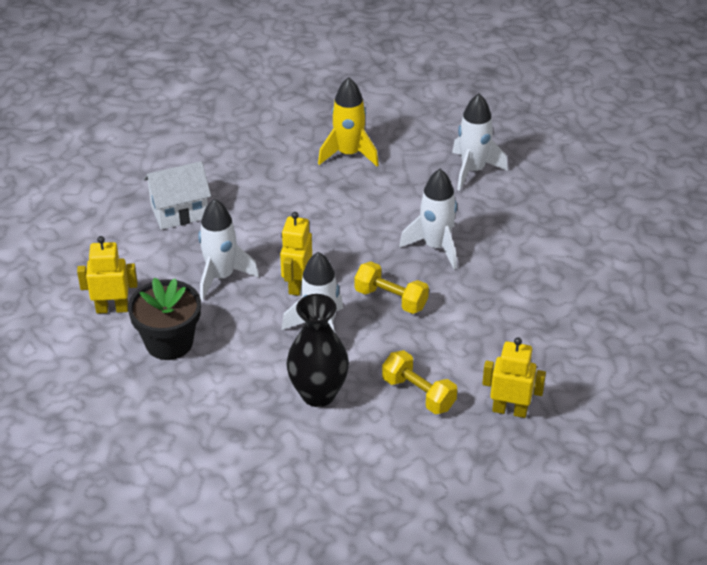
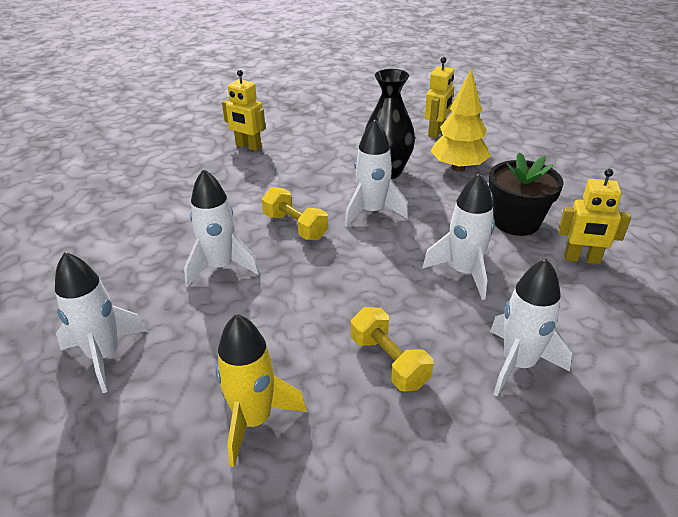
camera: 165 degrees left, 5 degrees down
(179, 212) = (518, 364): white house -> white rocket
(233, 417) = (458, 168): none -> yellow tree
(297, 284) = (383, 253): yellow robot -> yellow robot (436, 132)
(418, 394) = (309, 162): yellow dumbbell -> yellow dumbbell (389, 362)

